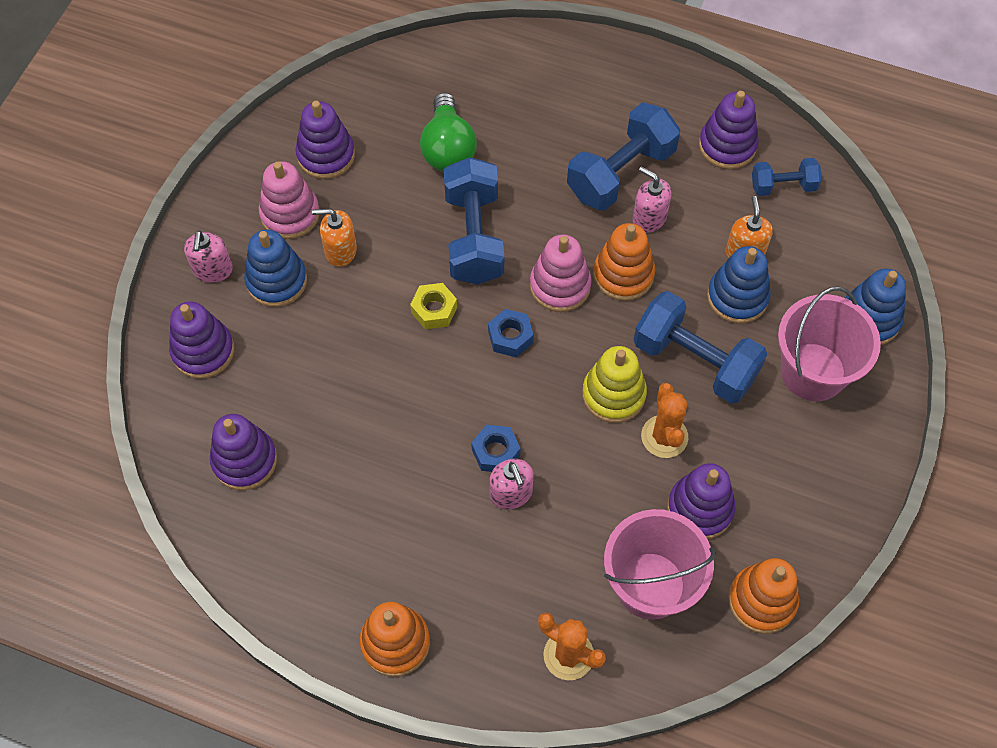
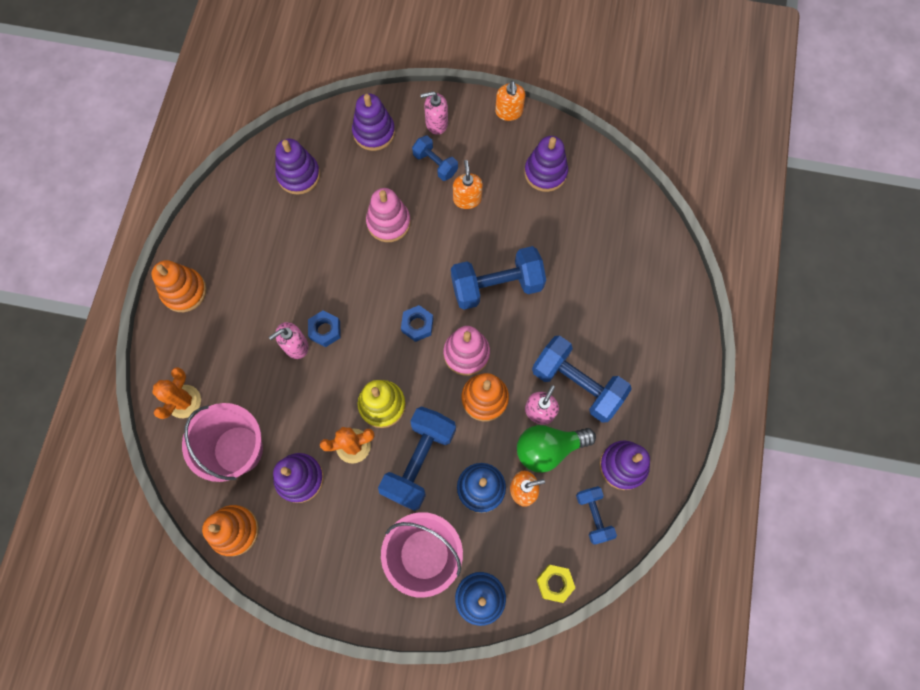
camera: 80 degrees right, 10 degrees up
(222, 181) = (509, 112): none -> orange soap dispenser
(276, 281) = (435, 164): blue stacking toy -> blue dumbbell
(290, 214) = (490, 160): pink stacking toy -> pink stacking toy (388, 222)
(434, 310) = (430, 270): yellow nut -> yellow nut (554, 583)
(448, 148) = (571, 254): green light bulb -> green light bulb (548, 448)

